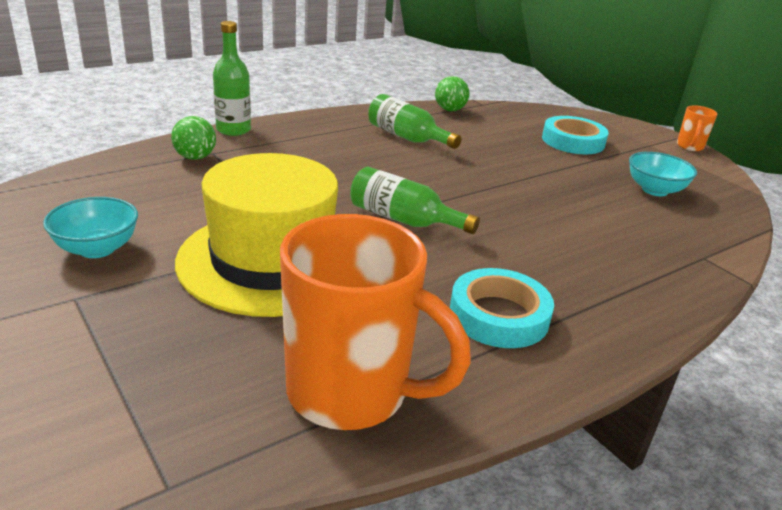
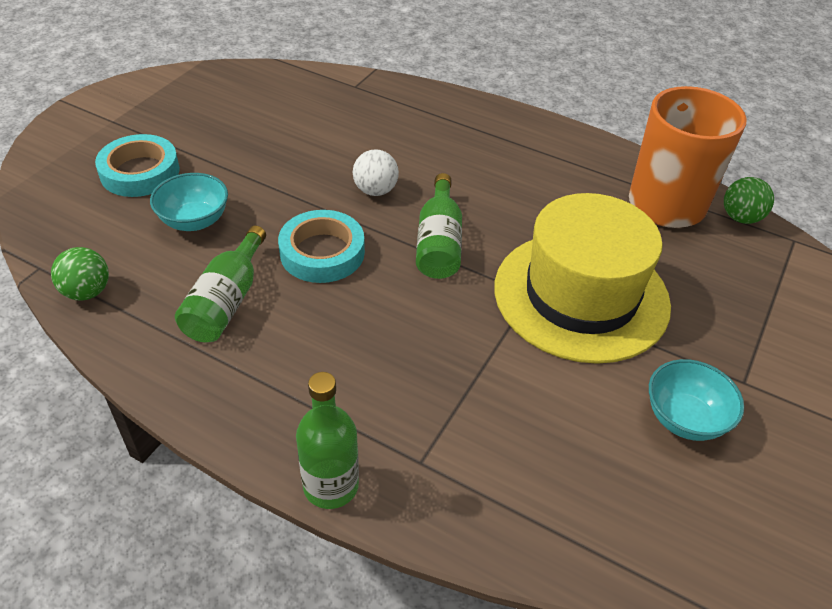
camera: 115 degrees left, 15 degrees up
(195, 157) = (448, 471): green ball -> green ball (740, 218)
(499, 215) = (375, 190): none -> white ball
(499, 315) = (528, 163): turquoise tape -> turquoise tape (322, 252)
(654, 190) = (241, 112): turquoise bowl -> turquoise bowl (194, 221)
(690, 147) = (100, 97): orange mug -> none

